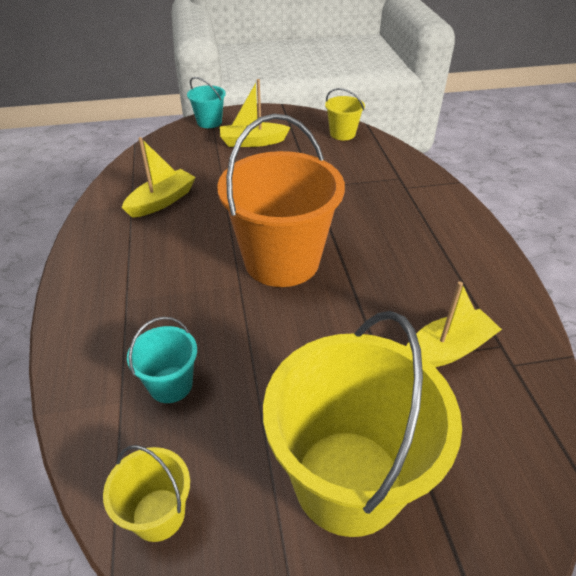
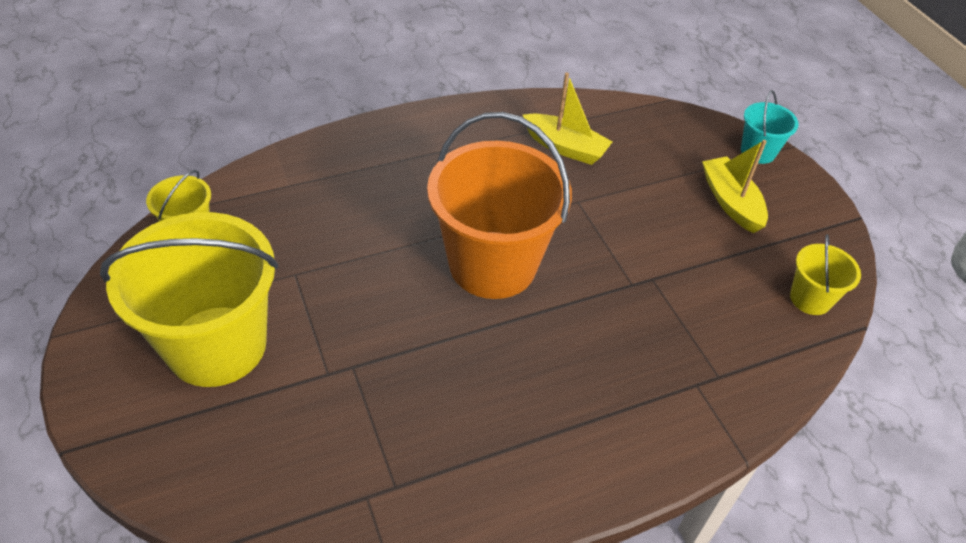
camera: 75 degrees right, 5 degrees up
(170, 384) = (309, 211): turquoise bucket -> none
(447, 350) = (380, 428): yellow boat -> none

